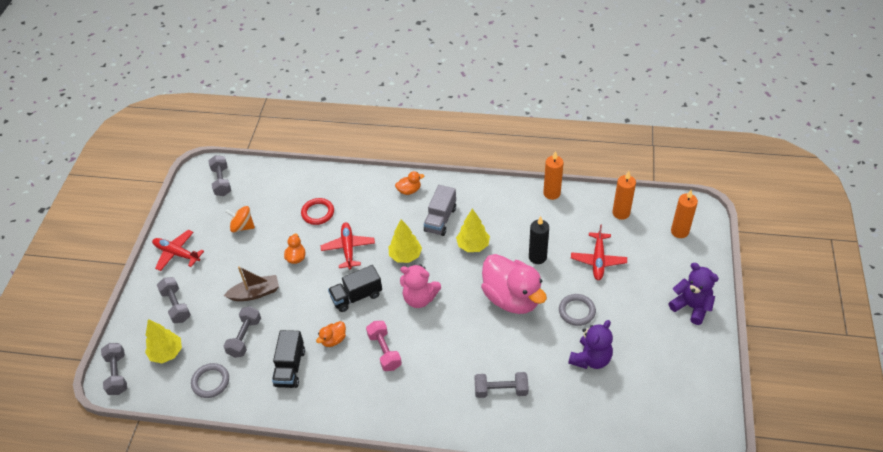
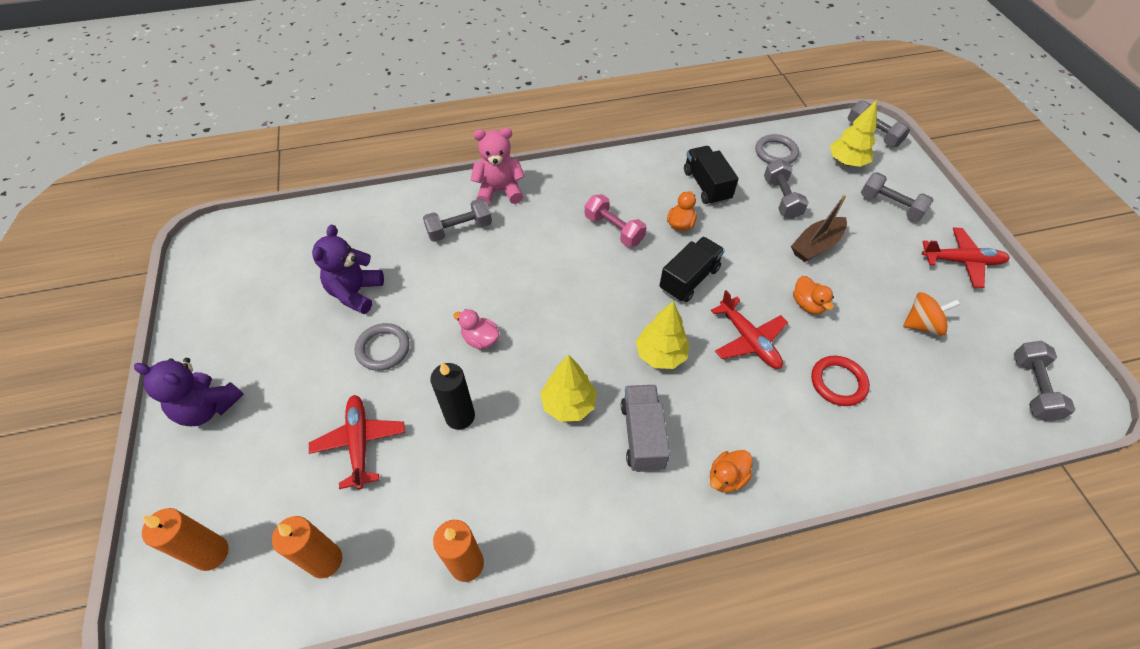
camera: 155 degrees right, 5 degrees up
(221, 181) = (1032, 388): grey dumbbell -> grey dumbbell turned 45 degrees clockwise
(419, 298) = (606, 301): pink teddy bear -> pink teddy bear (499, 191)
(512, 298) = (480, 339): pink duck -> pink duck, size x0.42

